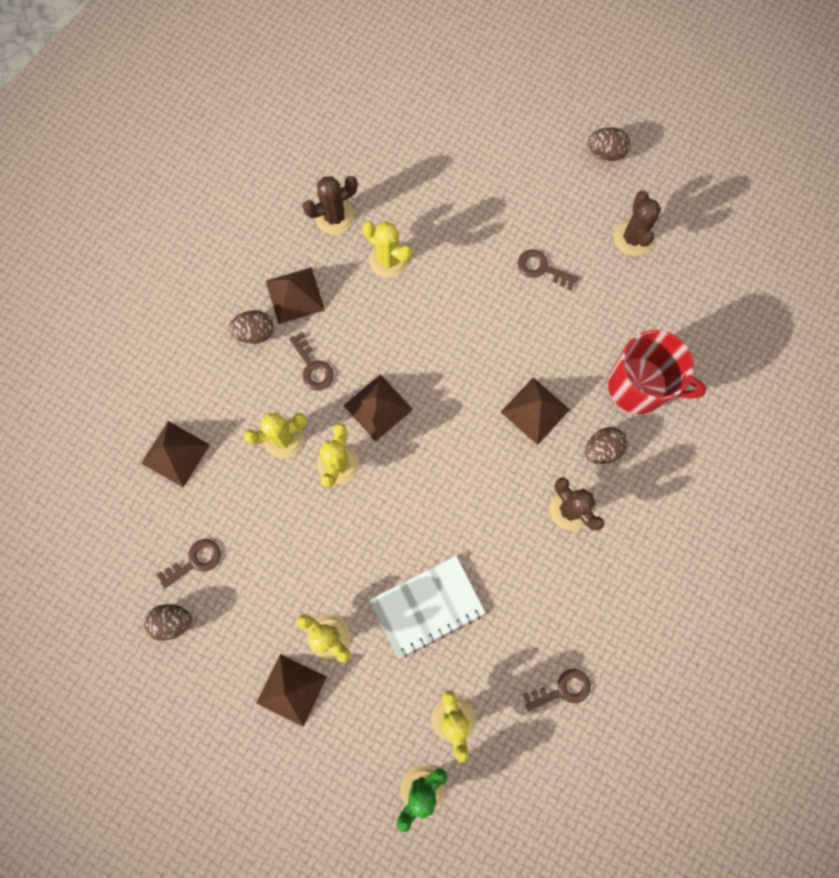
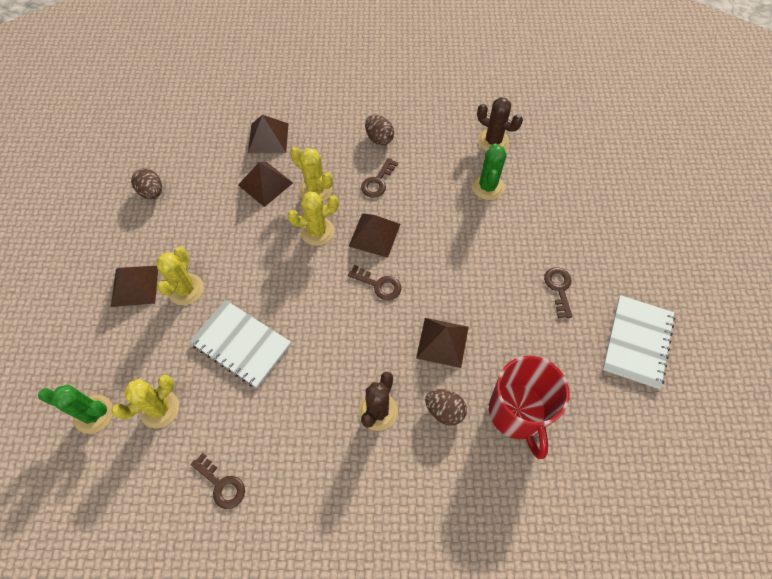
camera: 60 degrees right, 15 degrees down
(195, 561) = (200, 184): brown key -> brown key (379, 285)
(295, 295) = (421, 147): brown pyramid -> brown pyramid (265, 184)
(388, 260) = (487, 187): yellow cactus -> green cactus
(606, 152) = (689, 285): brown egg -> none
(632, 238) = (637, 342): brown cactus -> white notebook

